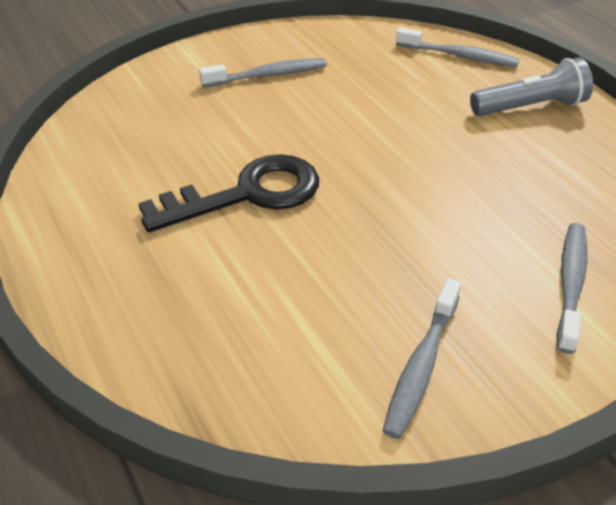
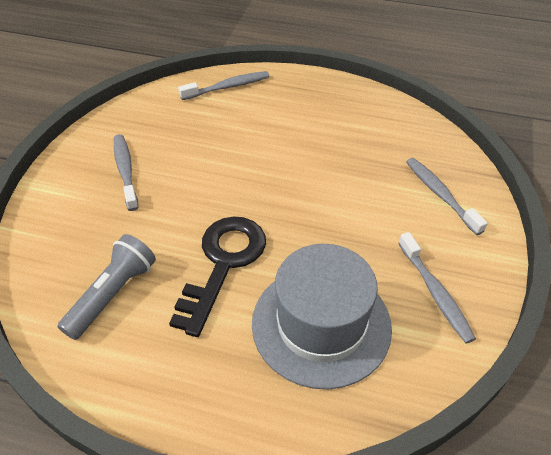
camera: 45 degrees left, 5 degrees up
(263, 302) = (321, 324): none -> grey hat
(268, 75) = (125, 171): grey toothbrush -> grey toothbrush turned 45 degrees counterclockwise
(530, 107) = (305, 100): grey flashlight -> grey flashlight (112, 295)

